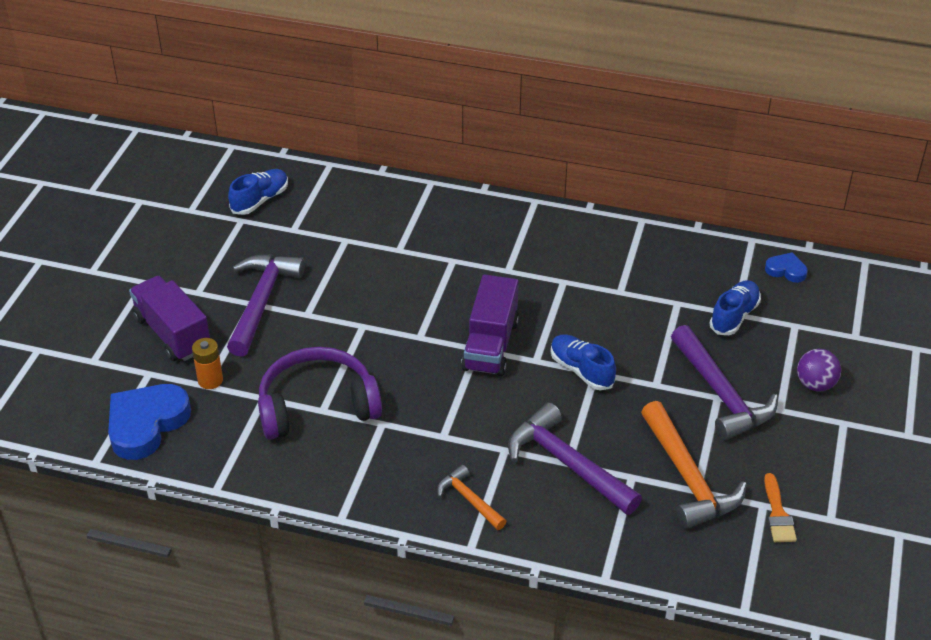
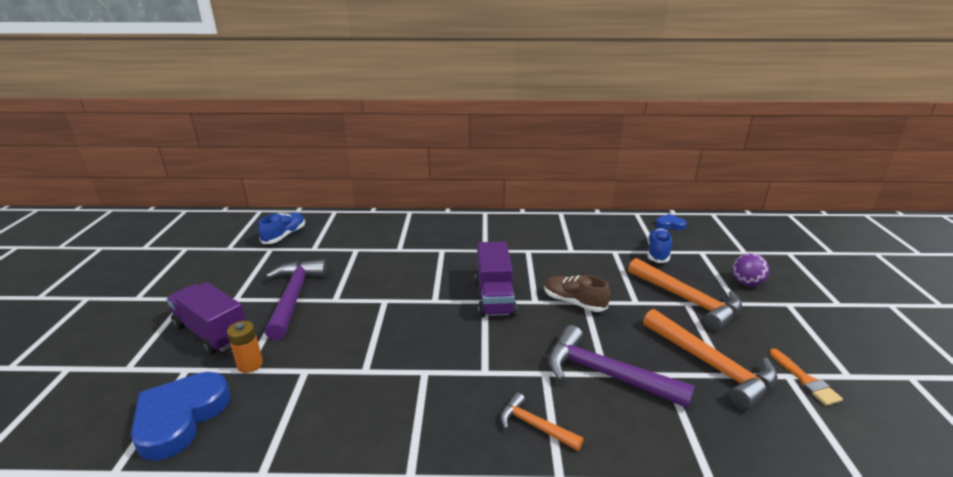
camera: 15 degrees left, 15 degrees down
(317, 405) = (359, 367): purple headphones -> none
(581, 370) = (574, 302): blue shoe -> brown shoe
(721, 394) = (687, 300): purple hammer -> orange hammer

